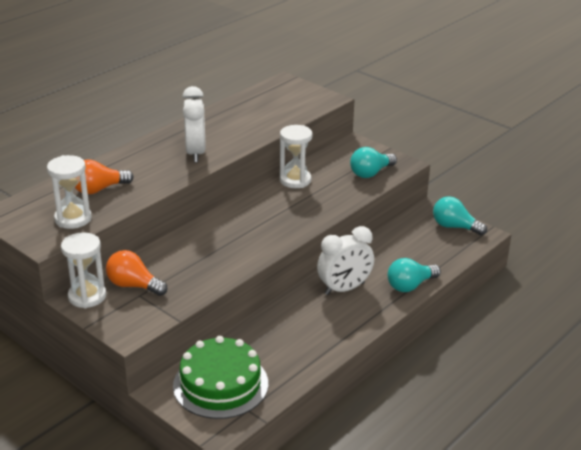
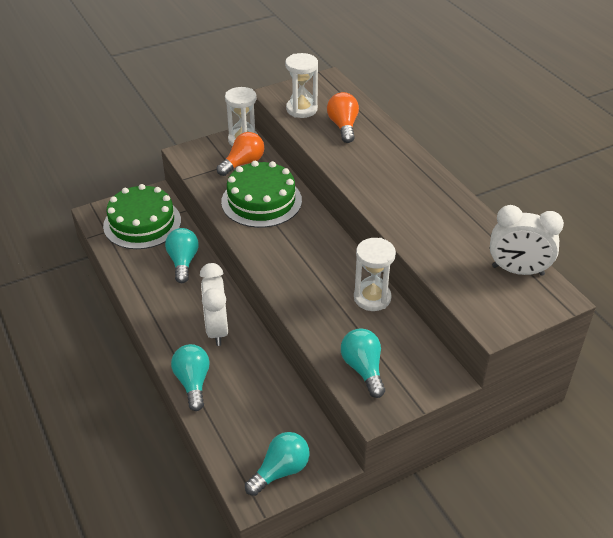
camera: 110 degrees right, 10 degrees up
(195, 153) = (388, 190): white clock -> white clock (517, 271)
(195, 259) = (261, 201): none -> green cake
(269, 334) = (183, 262): none -> turquoise light bulb

